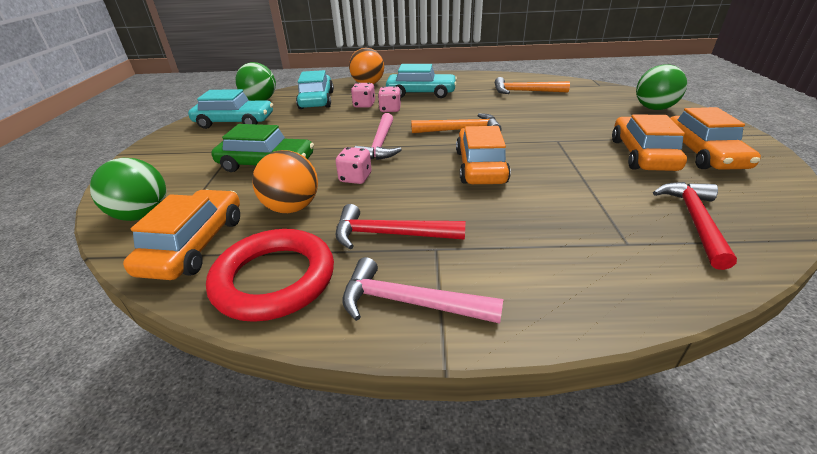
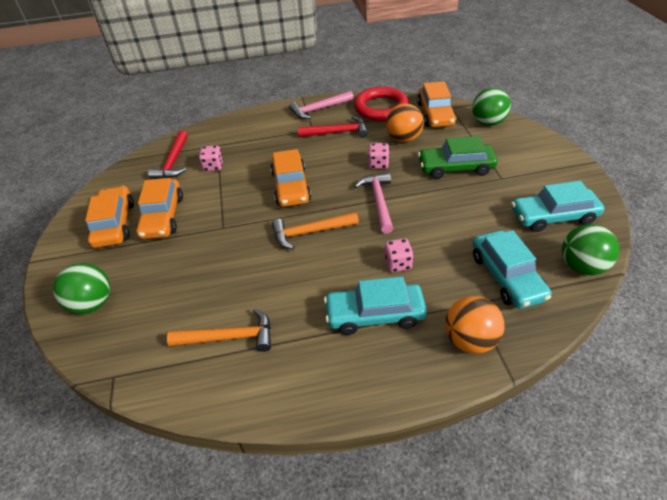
camera: 170 degrees right, 10 degrees up
(364, 105) = (435, 270): pink dice -> pink dice (213, 166)
(409, 302) = (319, 109): pink hammer -> pink hammer turned 150 degrees clockwise

